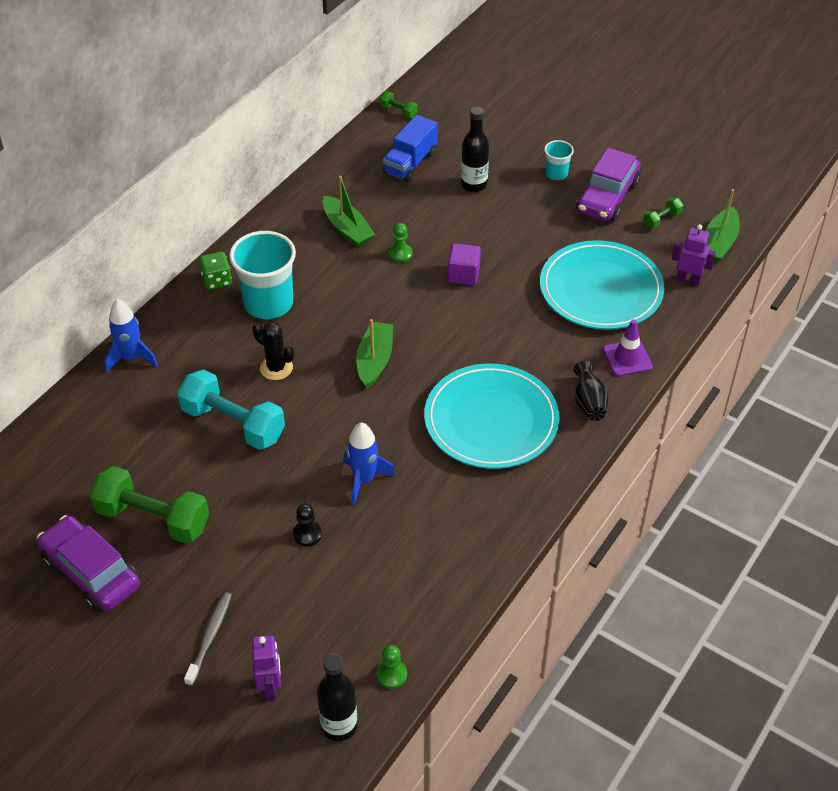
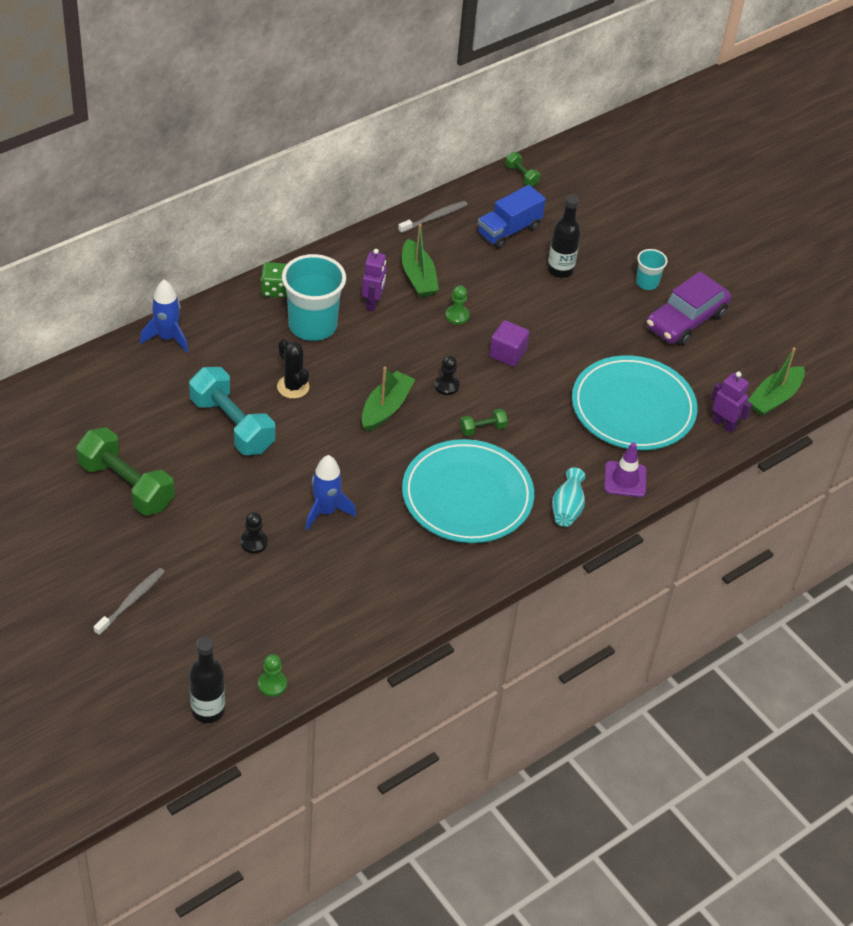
camera: 15 degrees right, 0 degrees up
(91, 572) = (54, 514): purple car -> none
(270, 687) = (164, 659): purple robot -> purple robot (373, 303)
(337, 171) = (434, 217): none -> grey toothbrush
(421, 322) = (446, 385): none -> black pawn
(588, 402) = (567, 508): black vase -> turquoise vase
(661, 219) = (729, 358): green dumbbell -> green dumbbell (482, 429)

